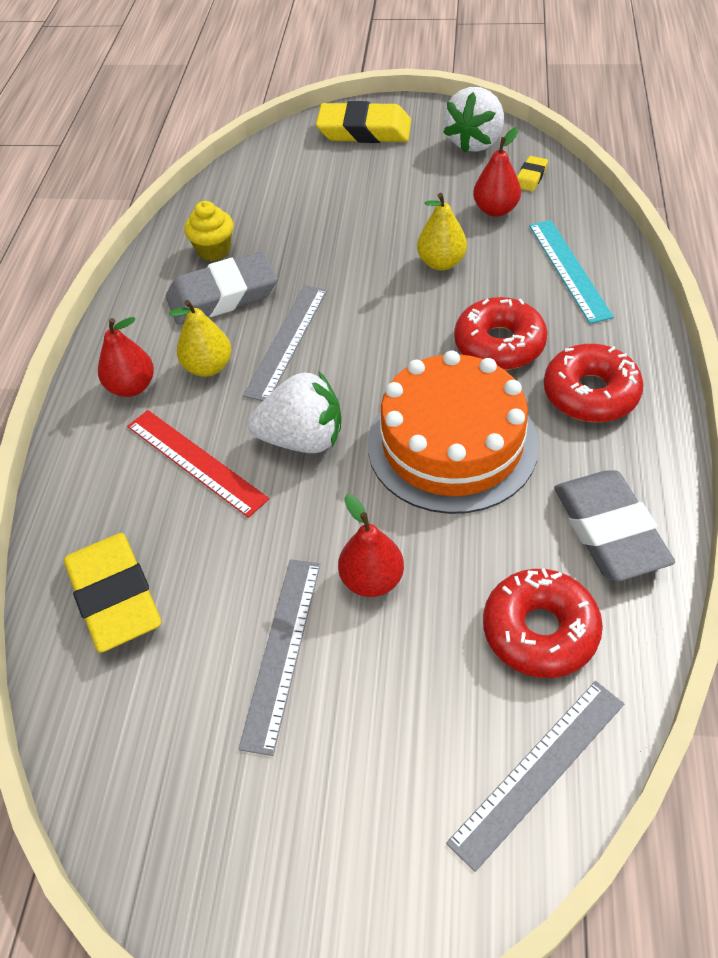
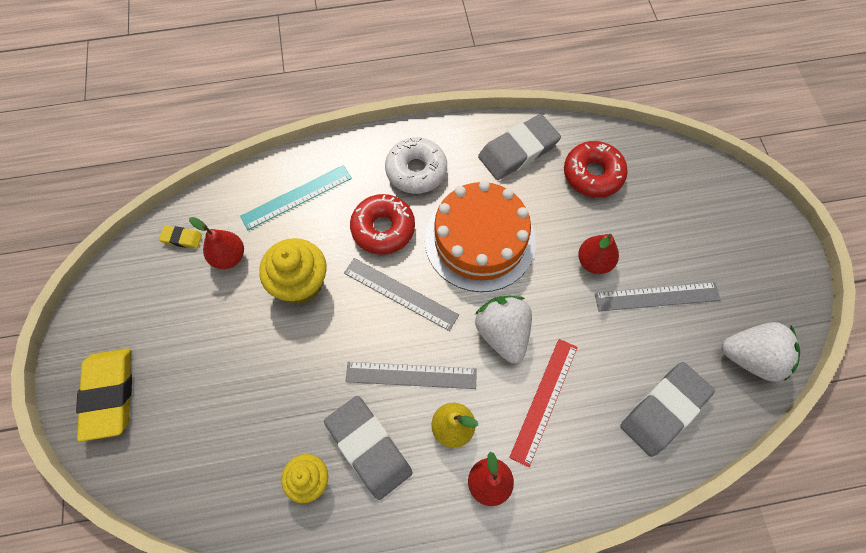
camera: 110 degrees left, 15 degrees up
(115, 596) = (664, 410): yellow eraser -> grey eraser
(441, 263) = (301, 283): yellow pear -> yellow cupcake
(475, 142) = (130, 290): white strawberry -> white strawberry (751, 357)
(538, 771) = (666, 165): grey ruler -> grey ruler (400, 293)
(590, 393) = (416, 171): red donut -> white donut

